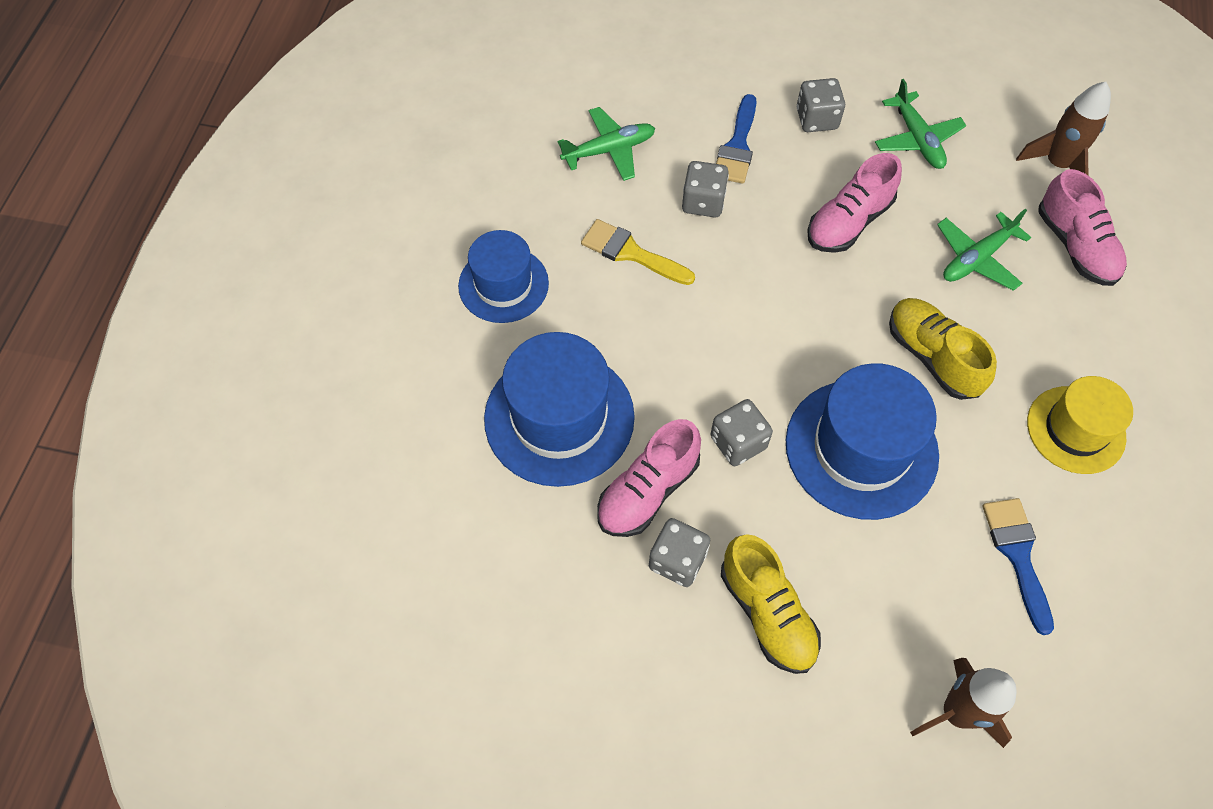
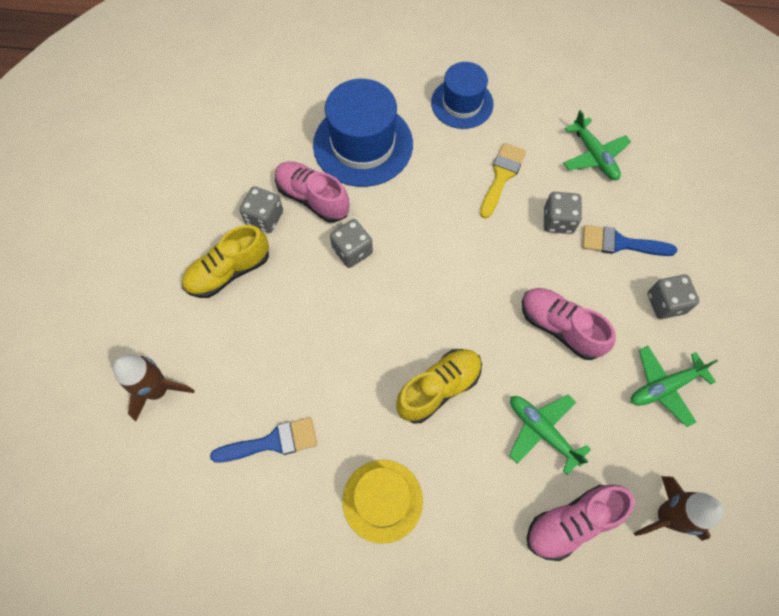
camera: 85 degrees right, 5 degrees up
(861, 448) = (353, 333): blue hat -> none

